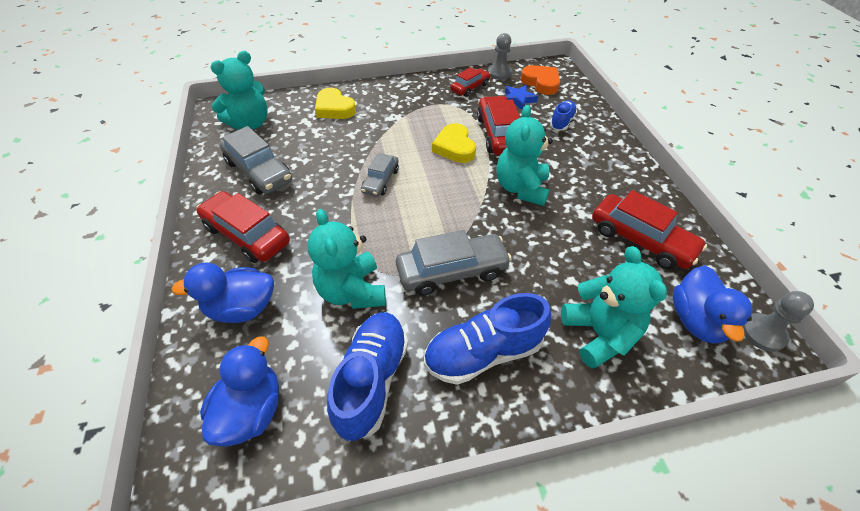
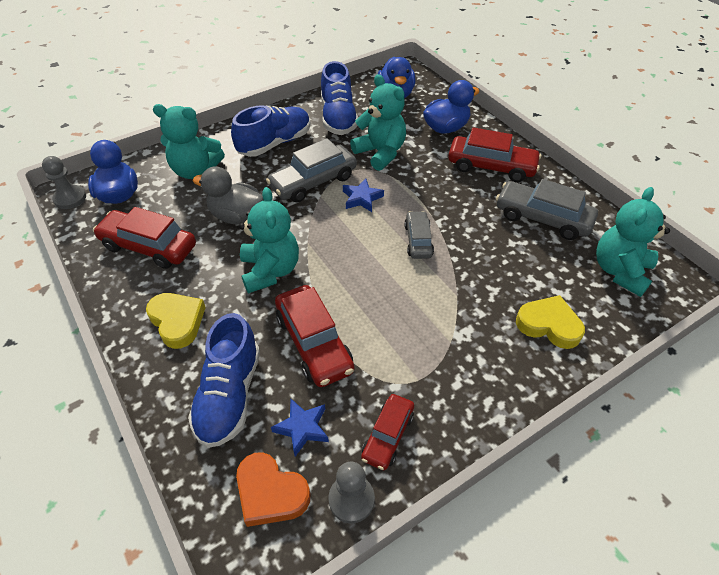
camera: 160 degrees right, 0 degrees up
(408, 235) = (362, 198): none -> blue star
(454, 147) = (361, 305): yellow heart -> yellow heart (177, 321)
(548, 250) = (236, 216): none -> grey duck
(562, 122) = (229, 395): blue shoe -> blue shoe, size x1.77
(599, 334) = (195, 170): turquoise teddy bear -> turquoise teddy bear turned 45 degrees counterclockwise

